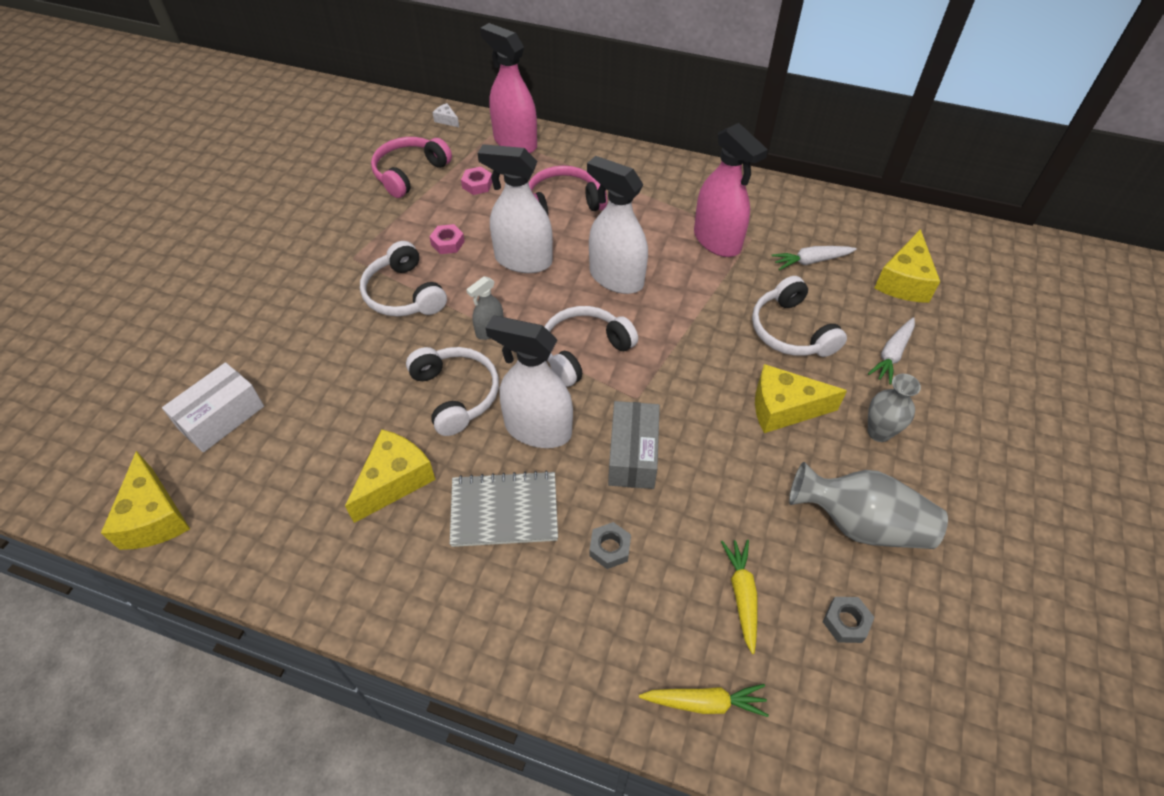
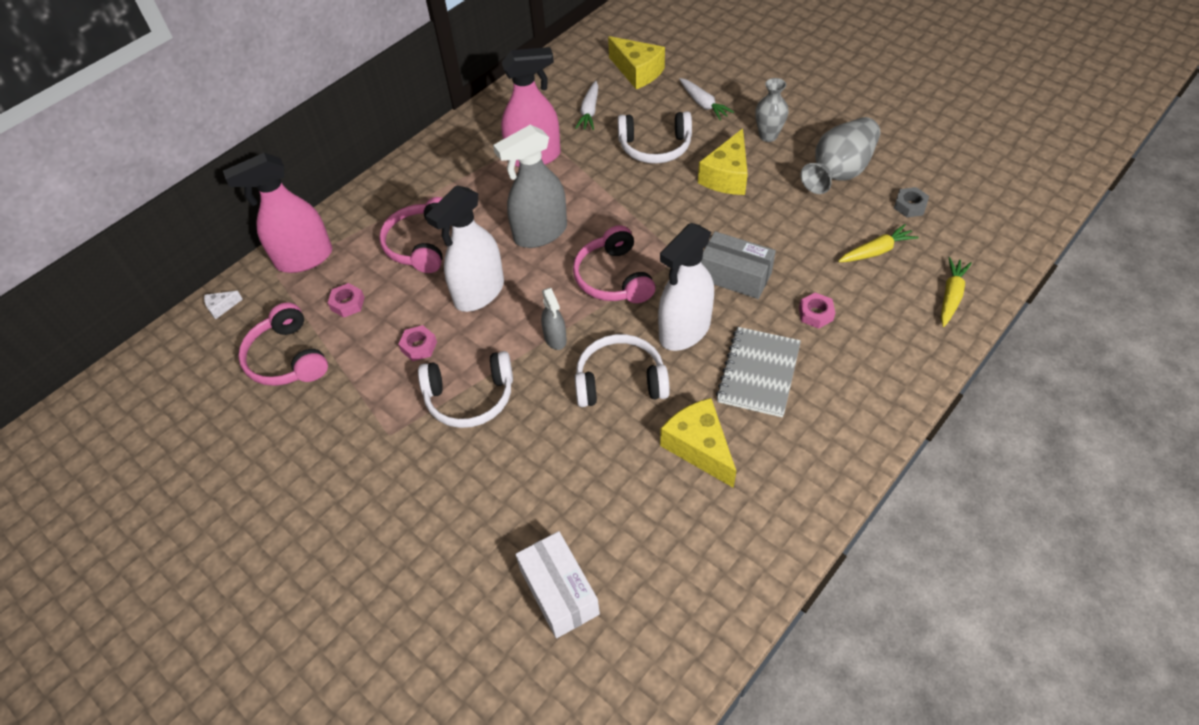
camera: 65 degrees left, 0 degrees up
(154, 517) = (665, 670): yellow cheese -> none
(583, 351) = (613, 278): white headphones -> pink headphones
(609, 548) = (815, 314): grey nut -> pink nut
(616, 278) = (540, 233): white spray bottle -> grey spray bottle
(742, 595) = (876, 251): yellow carrot -> yellow carrot turned 135 degrees clockwise

